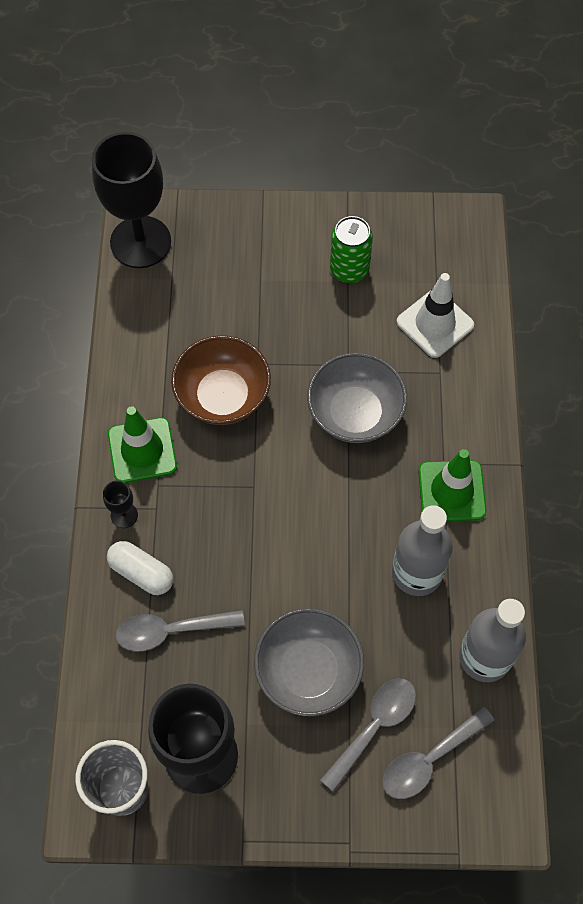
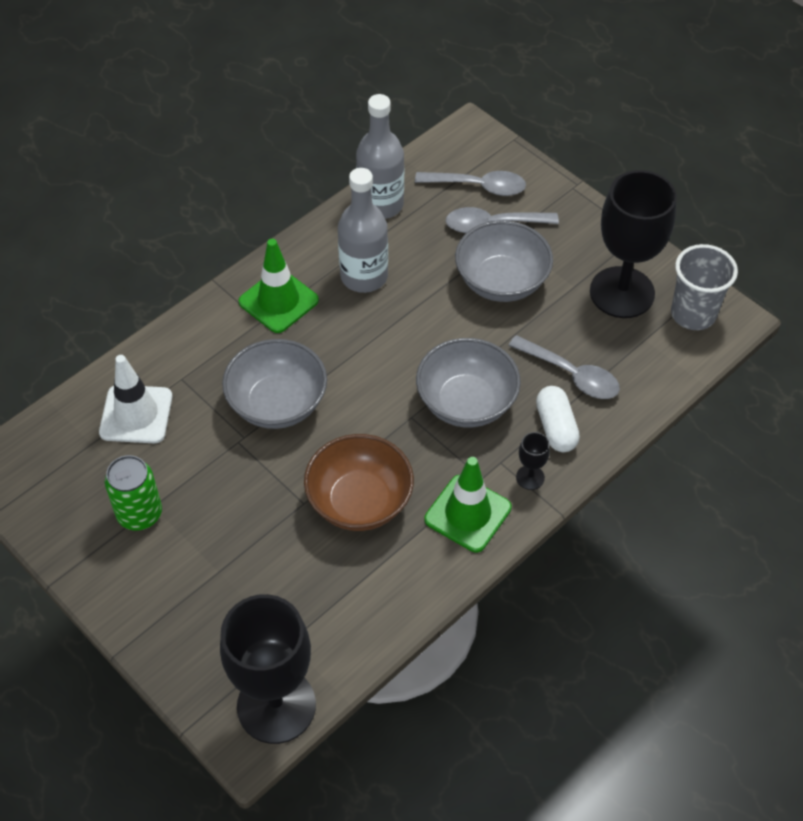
camera: 135 degrees left, 10 degrees down
(226, 534) = (466, 402): none -> grey bowl

